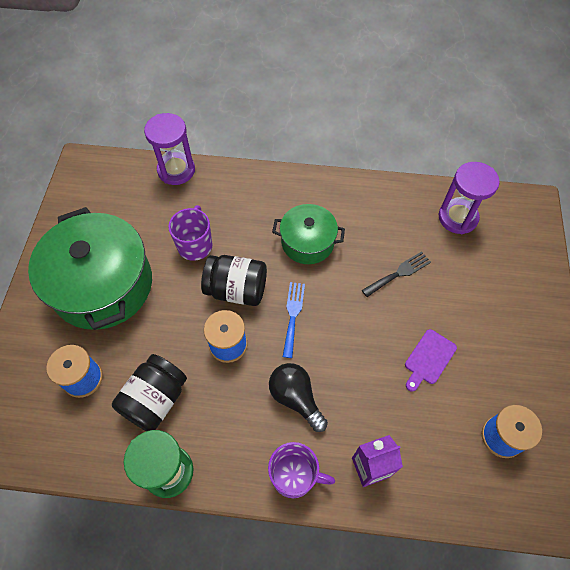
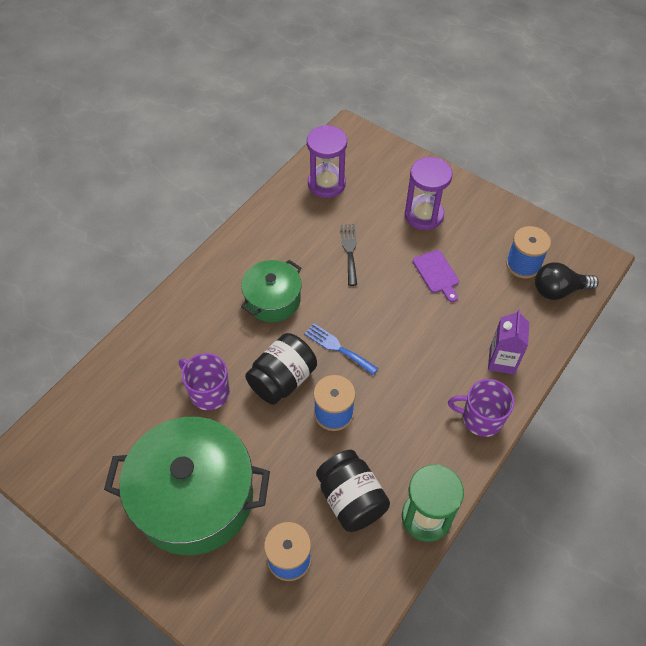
camera: 60 degrees left, 5 degrees down
(176, 170) = (105, 369): purple hourglass -> purple hourglass (424, 215)
(294, 476) = (481, 418): purple mug -> purple mug turned 120 degrees counterclockwise
(296, 398) = (415, 384): black light bulb -> black light bulb (558, 290)

